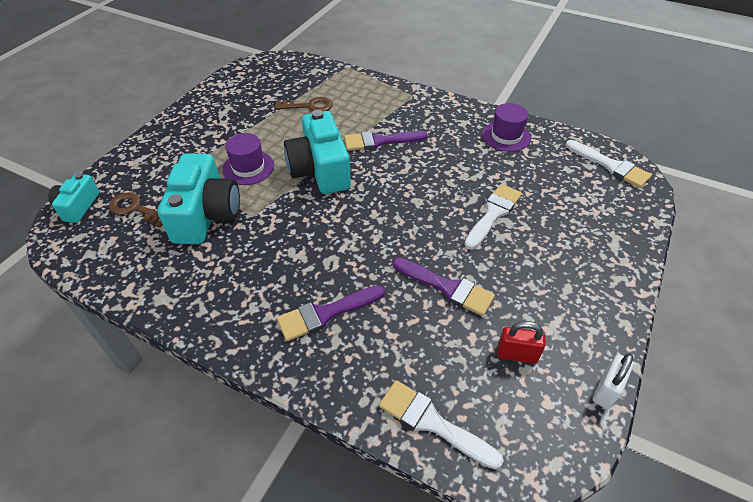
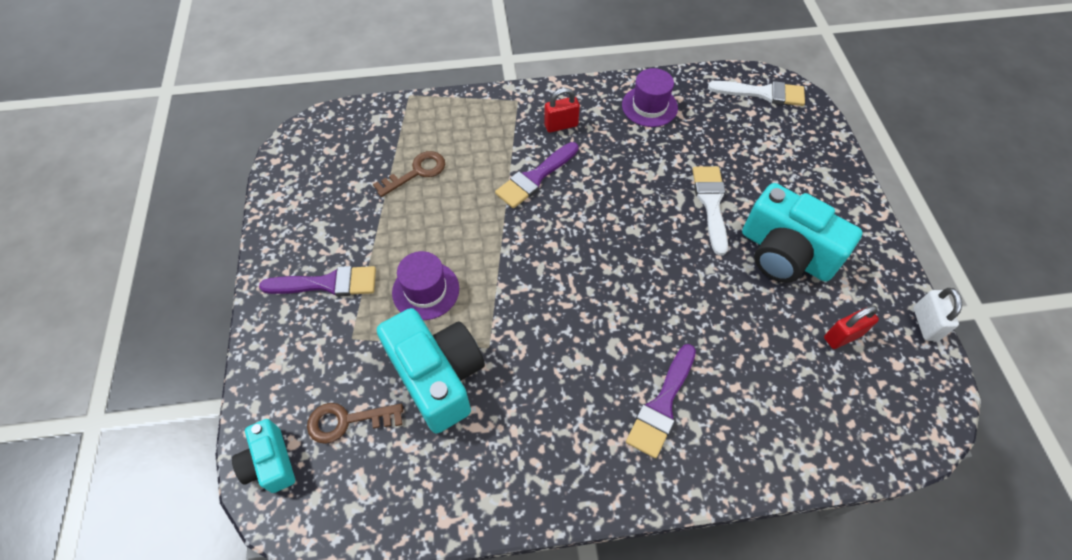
camera: 35 degrees left, 10 degrees up
(320, 170) = (506, 248): turquoise camera -> turquoise camera (785, 253)
(428, 121) = (561, 125): none -> red padlock
(432, 422) = (835, 444): white brush -> none
(447, 287) = (738, 307): purple brush -> purple brush (327, 283)

